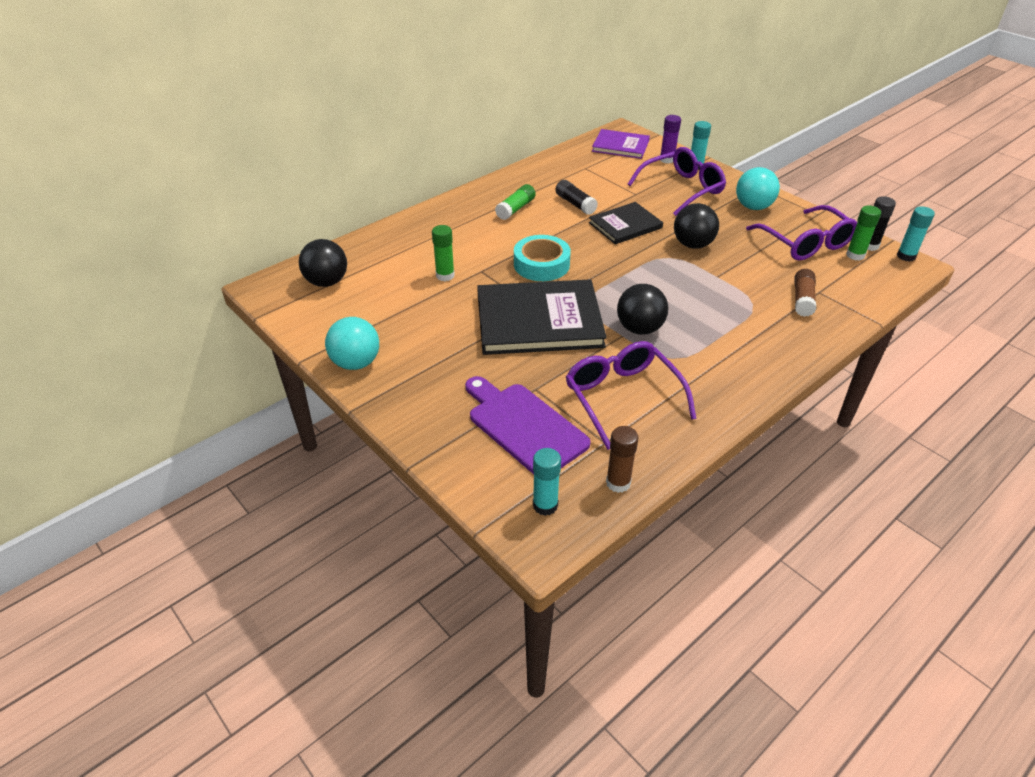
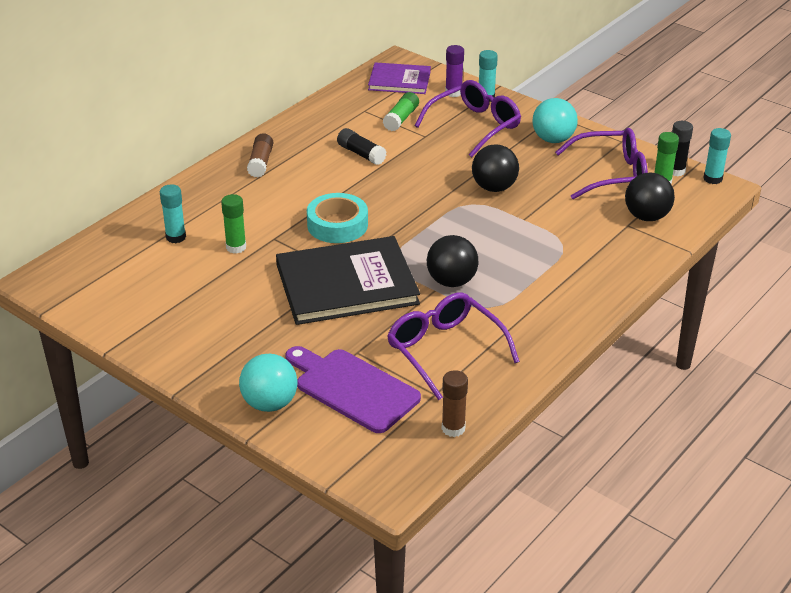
camera: 10 degrees left, 5 degrees down
(327, 282) = (108, 267): black ball -> black ball (646, 216)
(356, 363) = (165, 347): turquoise ball -> turquoise ball (269, 403)
(515, 209) = (296, 165): green glue stick -> green glue stick (401, 119)
(545, 505) = (387, 456): turquoise glue stick -> turquoise glue stick (176, 237)
(625, 225) = (419, 173): black book -> none
(802, 299) = (612, 234): brown glue stick -> brown glue stick (260, 162)
(805, 243) = (610, 174): purple glasses -> purple glasses turned 60 degrees counterclockwise

